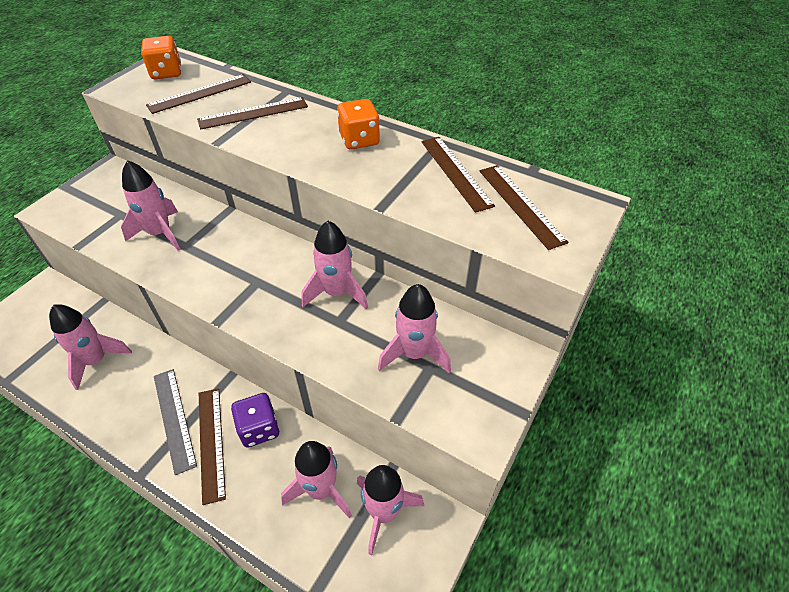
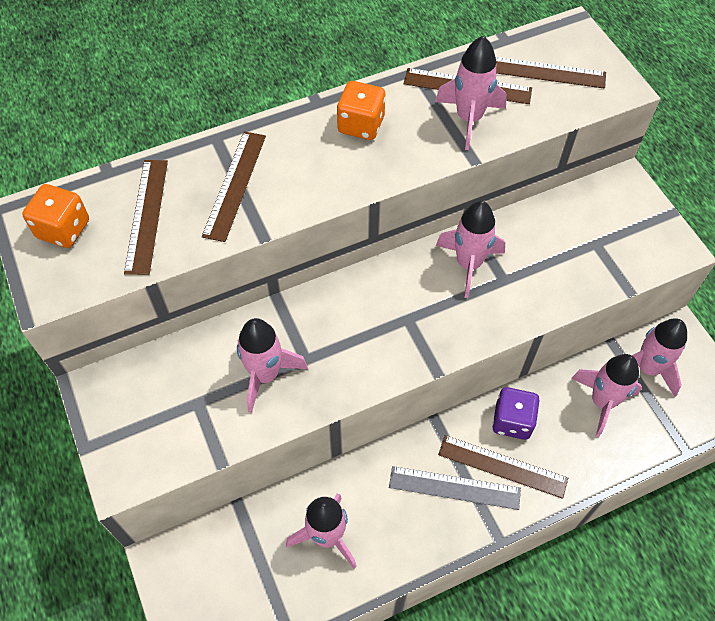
camera: 55 degrees left, 10 degrees up
(414, 353) = (575, 246): pink rocket -> pink rocket (469, 119)

